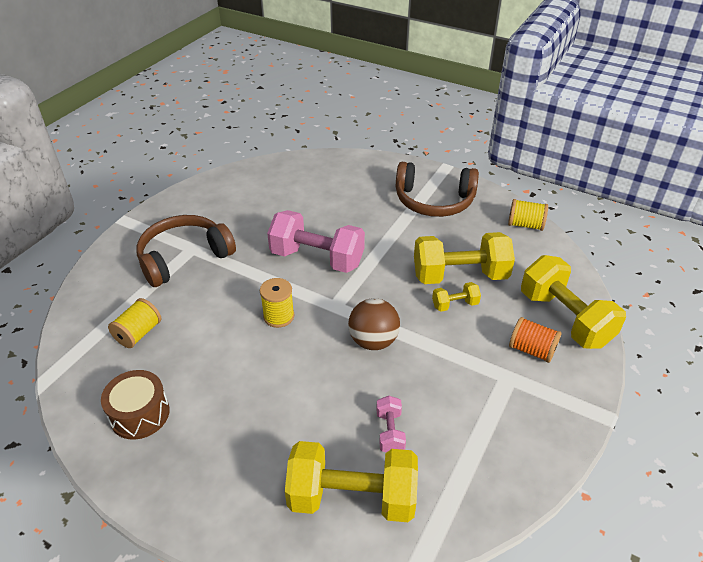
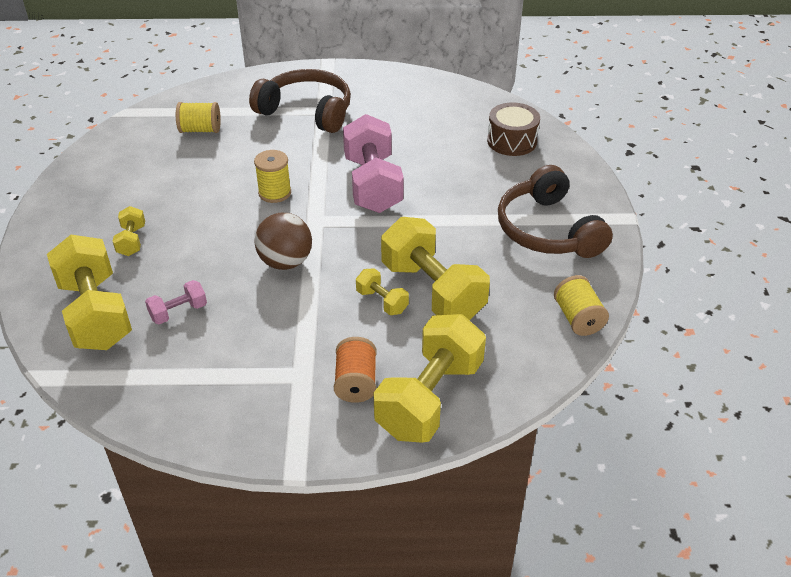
camera: 60 degrees right, 0 degrees up
(140, 414) = (119, 168): brown drum -> brown drum (512, 141)
(265, 437) = (132, 241): none -> yellow dumbbell

